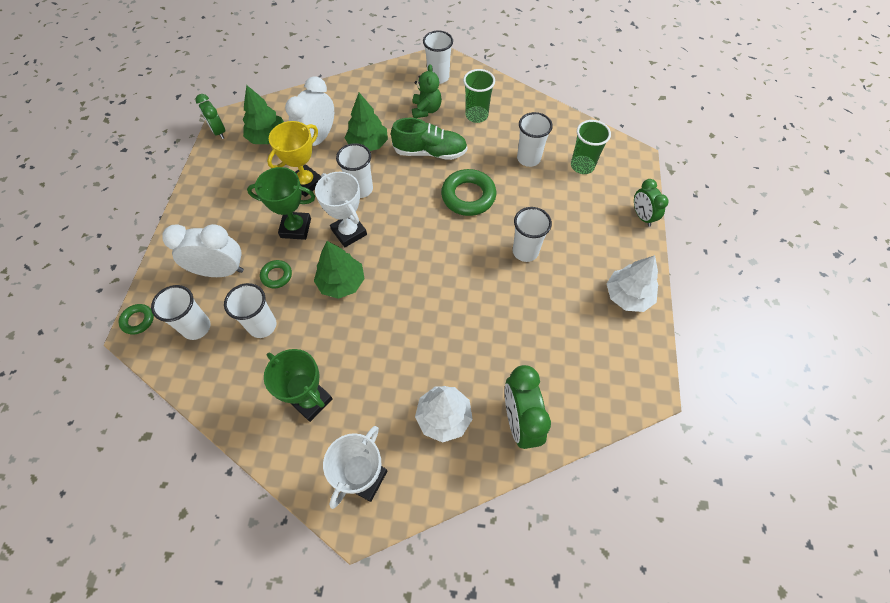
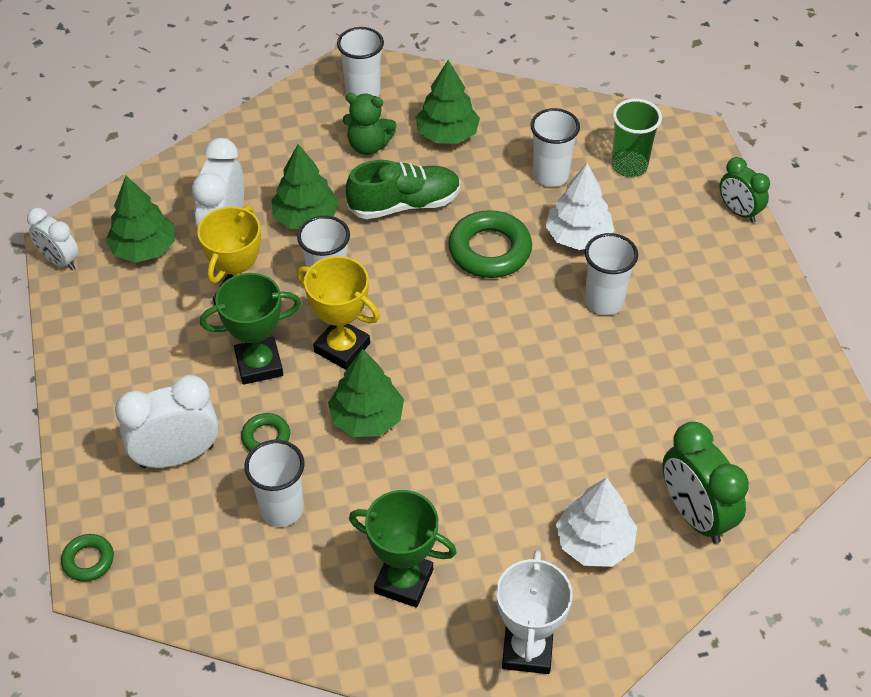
camera: 20 degrees left, 10 degrees down
(196, 327) = (184, 541): white cup -> none
(219, 131) = (60, 261): green clock -> white clock
(349, 232) = (342, 348): white trophy -> yellow trophy
(426, 110) = (368, 145): green teddy bear -> green teddy bear turned 120 degrees clockwise
(476, 115) = (447, 134): green cup -> green tree
(628, 296) = (764, 319): white tree -> white tree (578, 236)

